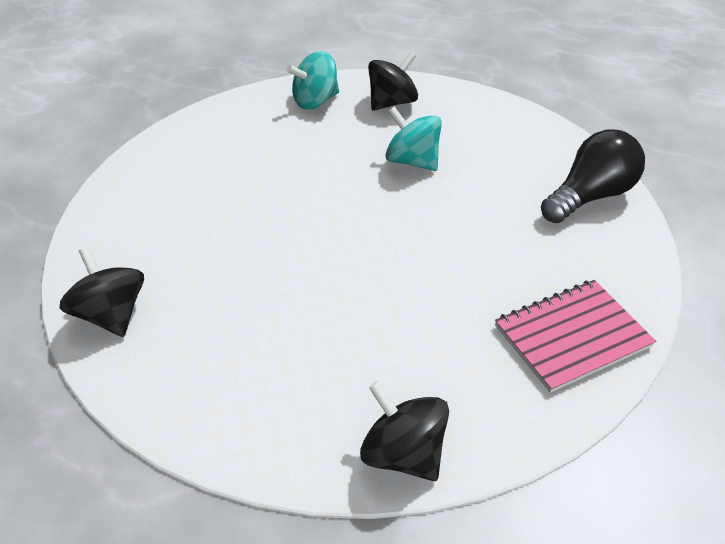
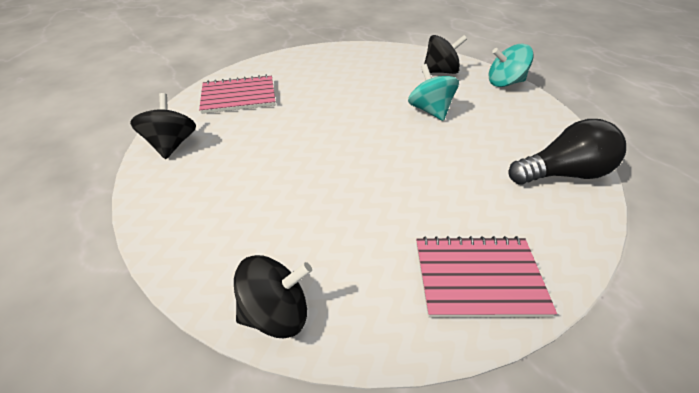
camera: 25 degrees right, 0 degrees up
(150, 215) = (238, 96): none -> pink notebook
(315, 101) = (388, 59): turquoise spinning top -> turquoise spinning top (504, 83)
(403, 452) = (276, 312): black spinning top -> black spinning top turned 90 degrees clockwise

